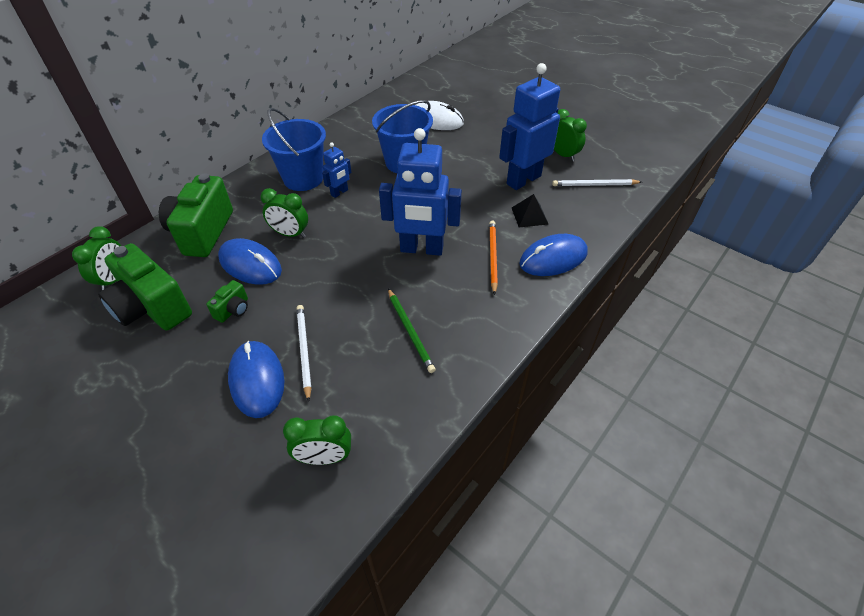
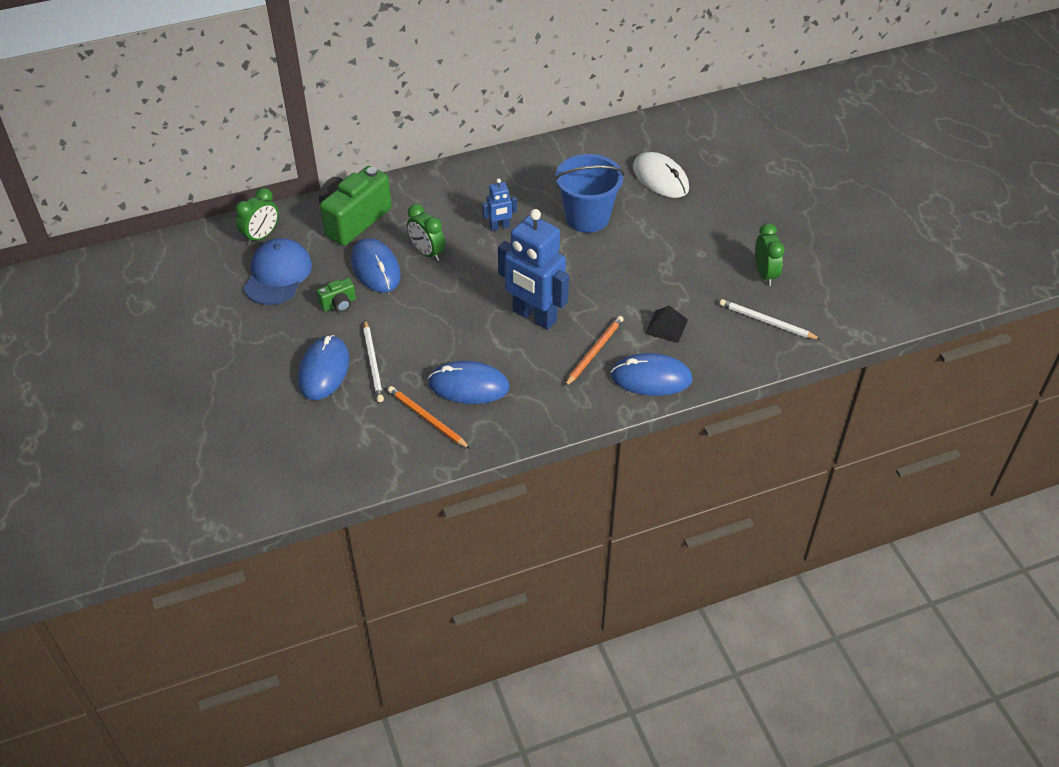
camera: 30 degrees right, 0 degrees up
(152, 307) = (278, 275): green camera -> blue cap
(303, 178) = (475, 198): blue bucket -> none
(304, 350) = (373, 363): white pencil -> white pencil turned 150 degrees clockwise
(324, 457) = (338, 449): green clock -> none
(394, 380) = (427, 419): none -> orange pencil
(410, 331) = (468, 386): green pencil -> blue mouse
(523, 180) = (694, 285): blue robot -> none

